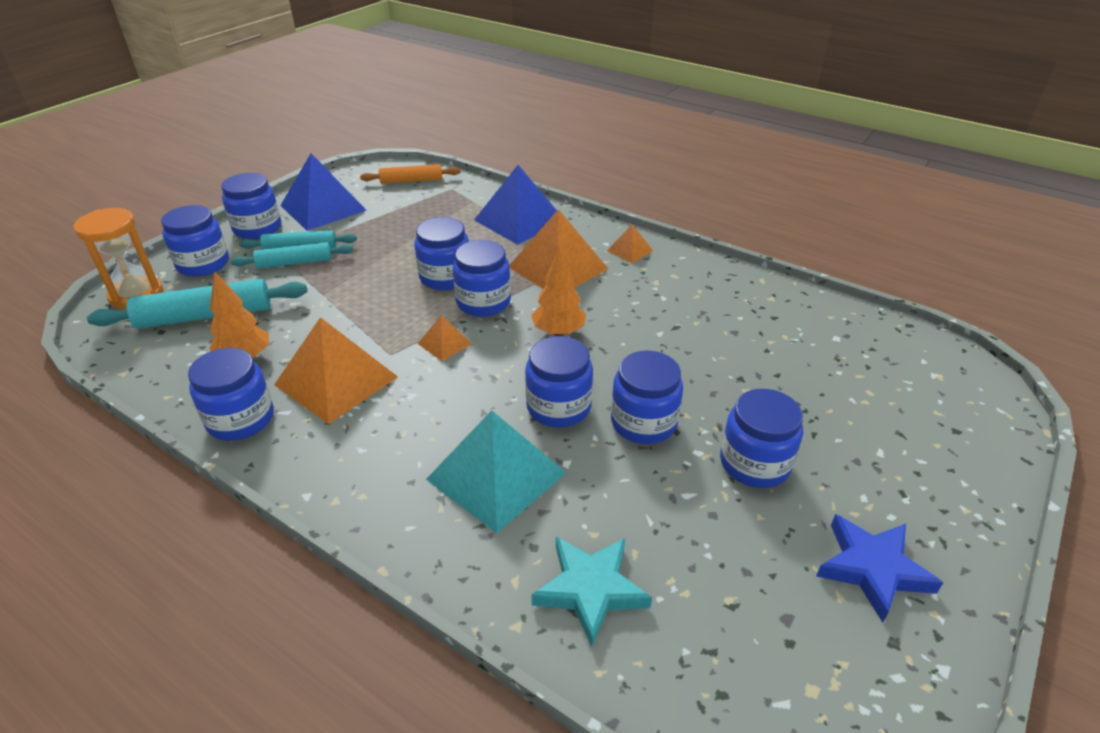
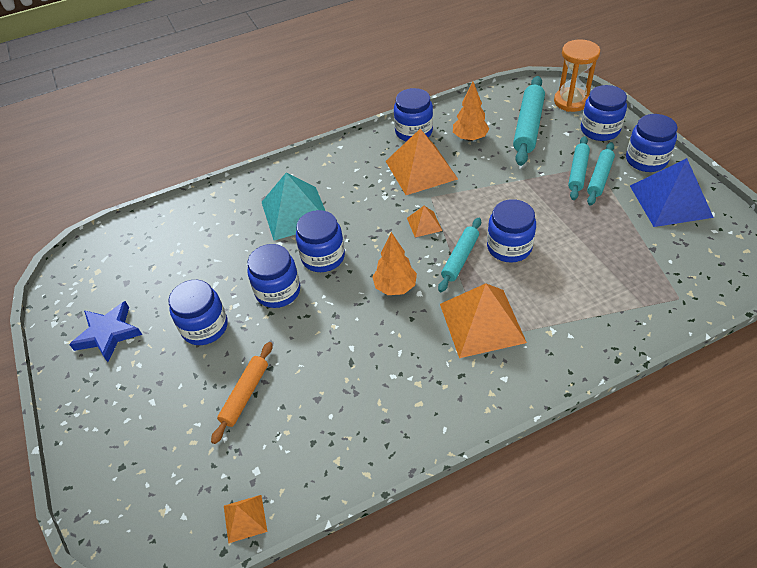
camera: 125 degrees right, 10 degrees up
(411, 181) = (710, 272): orange rolling pin -> orange rolling pin (245, 395)
(483, 302) = (460, 258): blue jar -> turquoise rolling pin
(519, 220) = (584, 328): blue pyramid -> none
(590, 590) = (204, 222): turquoise star -> none
(630, 250) = (480, 391): orange pyramid -> orange pyramid (245, 518)

